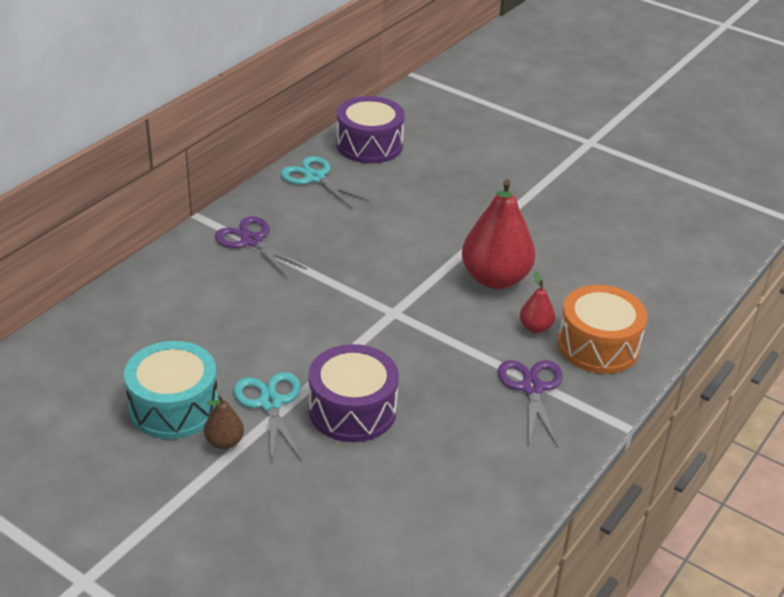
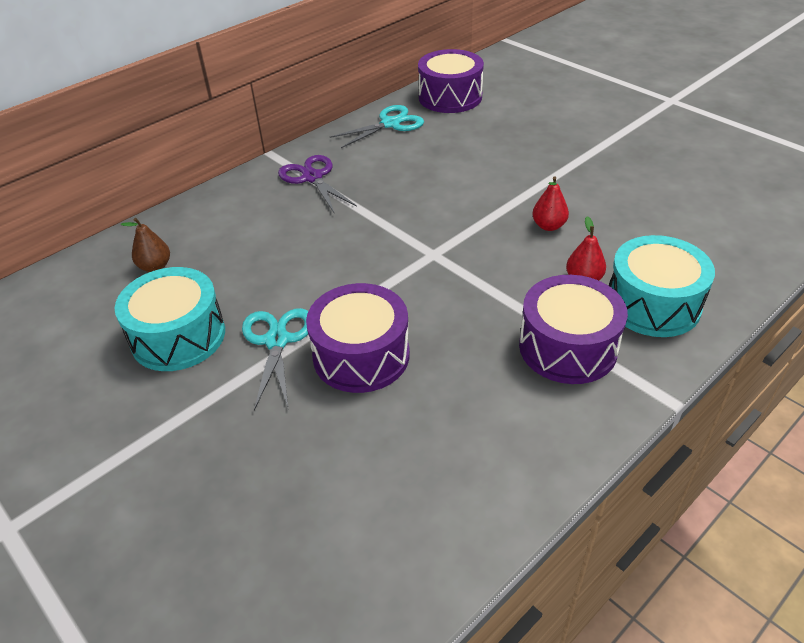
camera: 15 degrees right, 5 degrees up
(224, 442) = (215, 379): brown pear -> brown pear (155, 267)
(315, 178) = (390, 124): turquoise scissors -> turquoise scissors turned 90 degrees clockwise
(495, 279) = (548, 226): red pear -> red pear, size x0.46
(532, 388) = (568, 347): purple scissors -> purple drum
(598, 345) = (653, 304): orange drum -> turquoise drum

